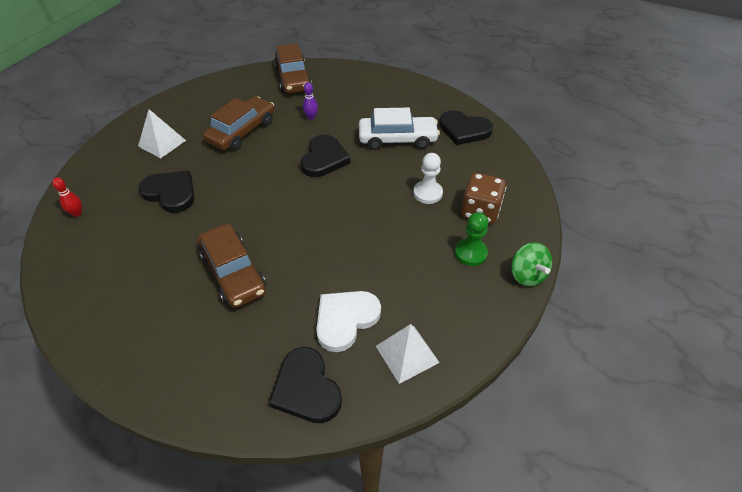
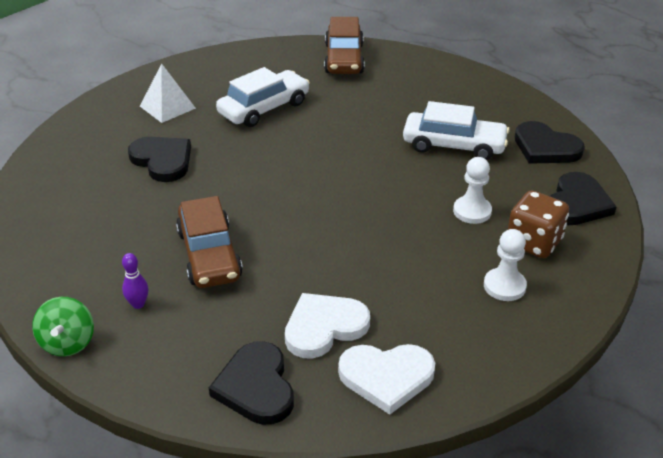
camera: 15 degrees right, 10 degrees down
(77, 213) = (55, 164): red bowling pin -> none
(242, 131) = (264, 108): brown car -> white car
(311, 117) = (352, 105): purple bowling pin -> purple bowling pin (138, 304)
(324, 158) = (354, 153): black heart -> black heart (577, 203)
(407, 354) = (386, 377): white pyramid -> white heart
(470, 253) = (504, 286): green pawn -> white pawn
(527, 275) = (570, 324): green spinning top -> green spinning top (68, 343)

